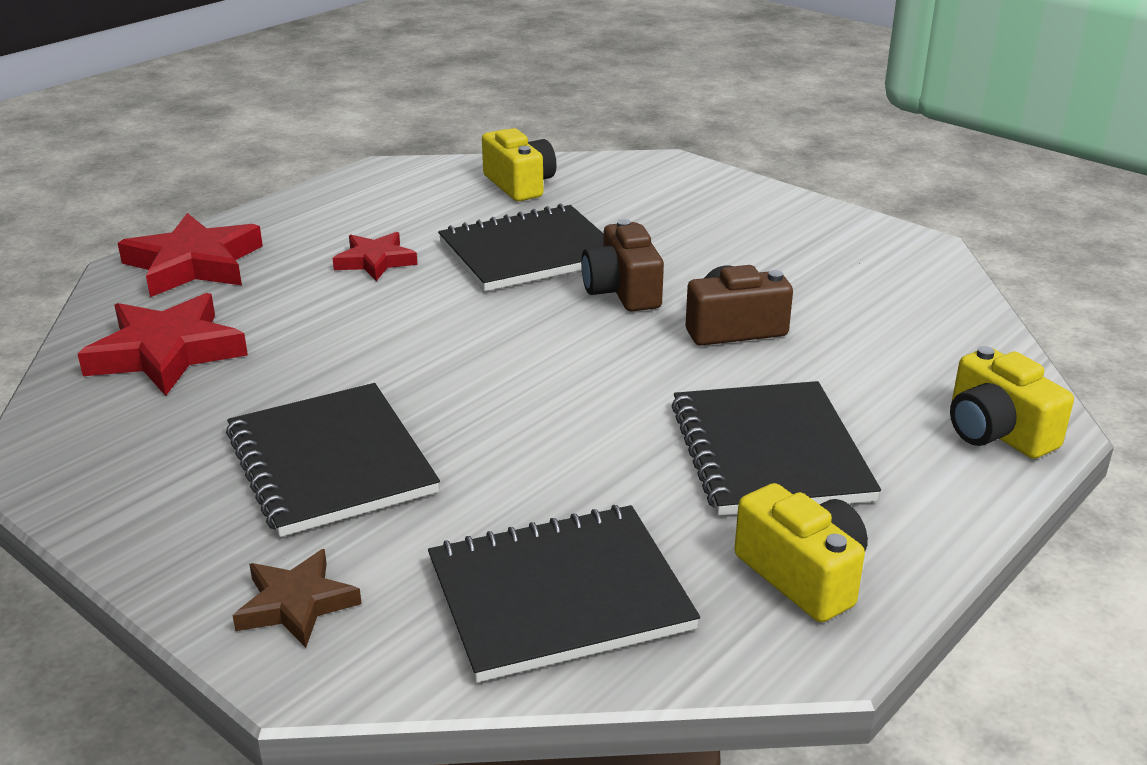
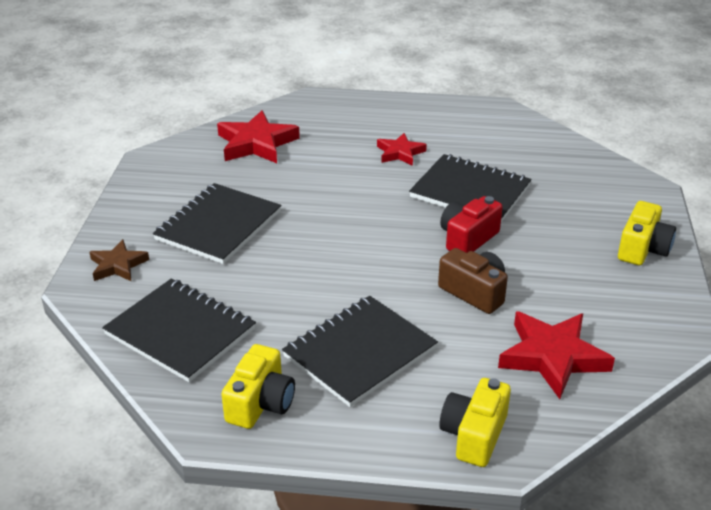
camera: 55 degrees right, 5 degrees up
(194, 264) = (335, 110): red star -> red star (552, 357)
(520, 185) = (543, 154): yellow camera -> yellow camera (642, 249)
(622, 291) = (467, 238): brown camera -> red camera

